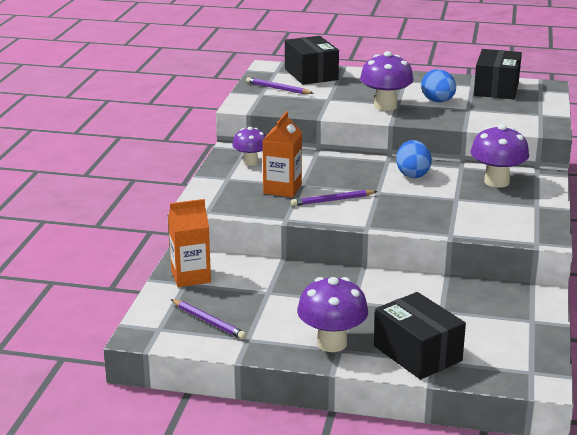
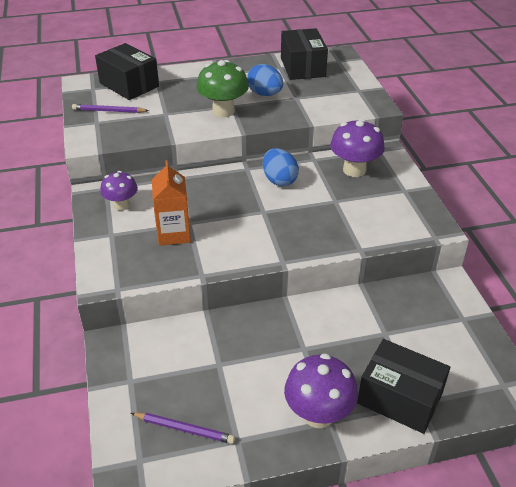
camera: 25 degrees left, 15 degrees up
(190, 277) = (130, 369): orange carton -> none
(332, 200) = (229, 235): purple pencil -> none
(385, 106) = (223, 111): purple mushroom -> green mushroom

